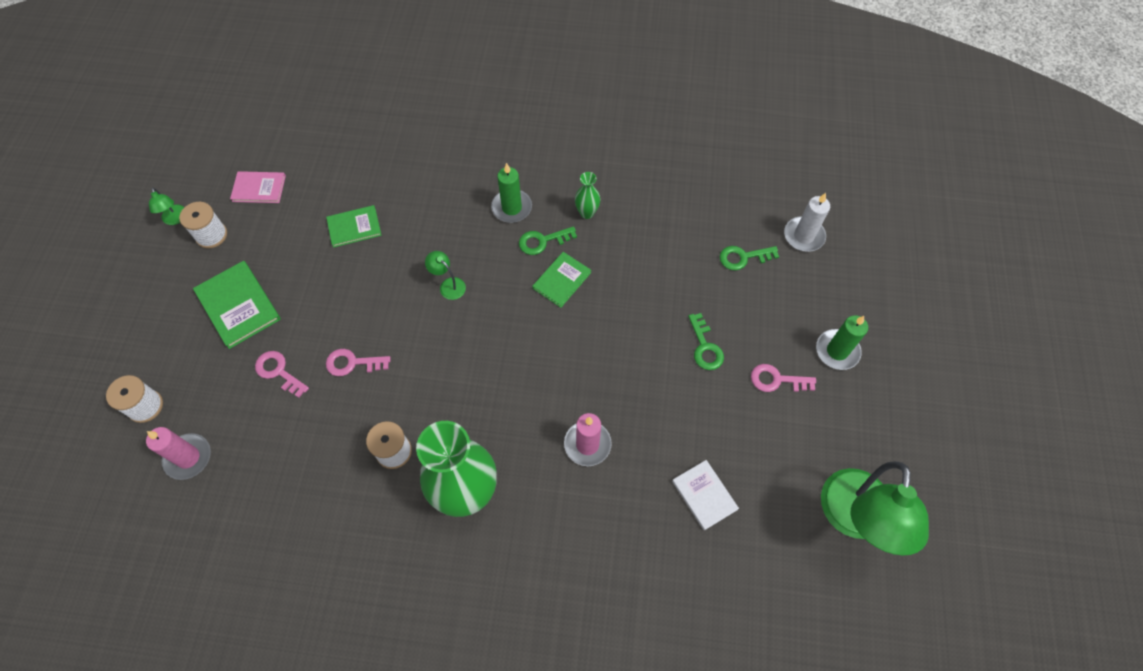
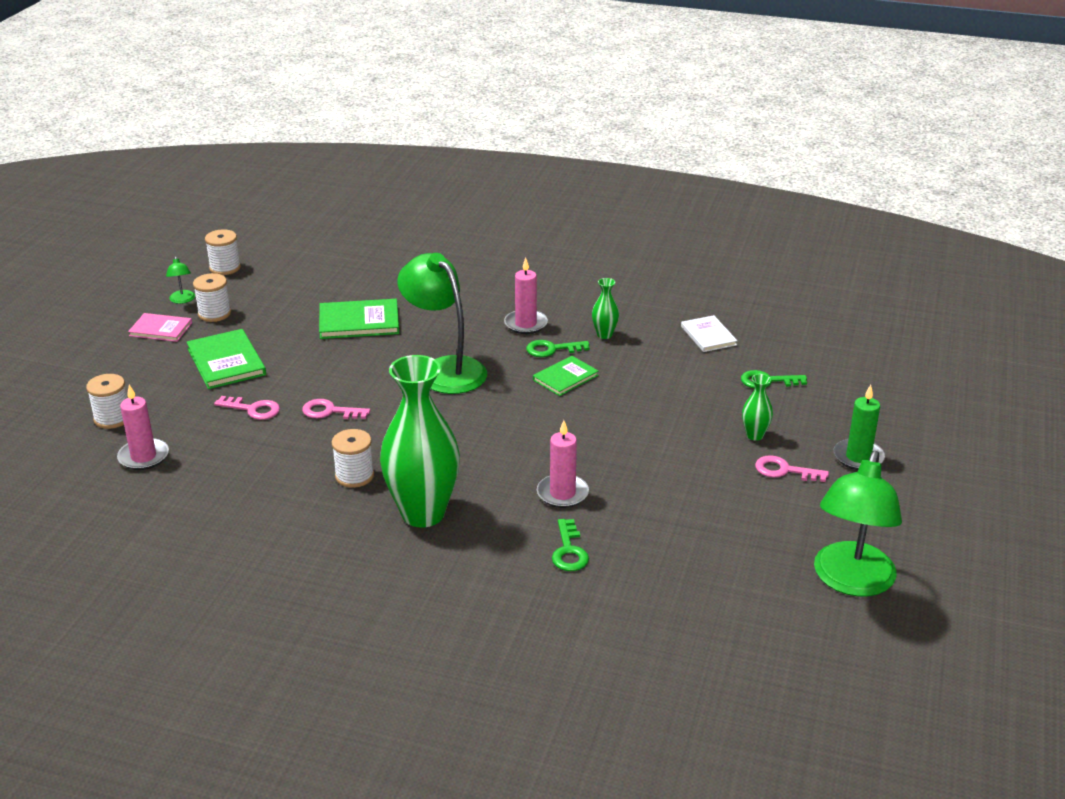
camera: 10 degrees right, 30 degrees down
(207, 164) = (225, 268): none -> white spool
(259, 188) = (271, 288): pink book -> pink book (161, 329)
(278, 372) = (253, 409): pink key -> pink key turned 150 degrees clockwise
(354, 227) = (359, 322): green book -> green book, size x1.53
(448, 285) = (445, 369): green lamp -> green lamp, size x2.40
(511, 208) = (525, 324): green candle -> pink candle
(704, 495) = (682, 544): white book -> white book (708, 336)
(705, 347) = (709, 439): green key -> green key (569, 551)
(743, 335) = (754, 435): none -> green vase
(804, 236) = (839, 372): white candle -> none

